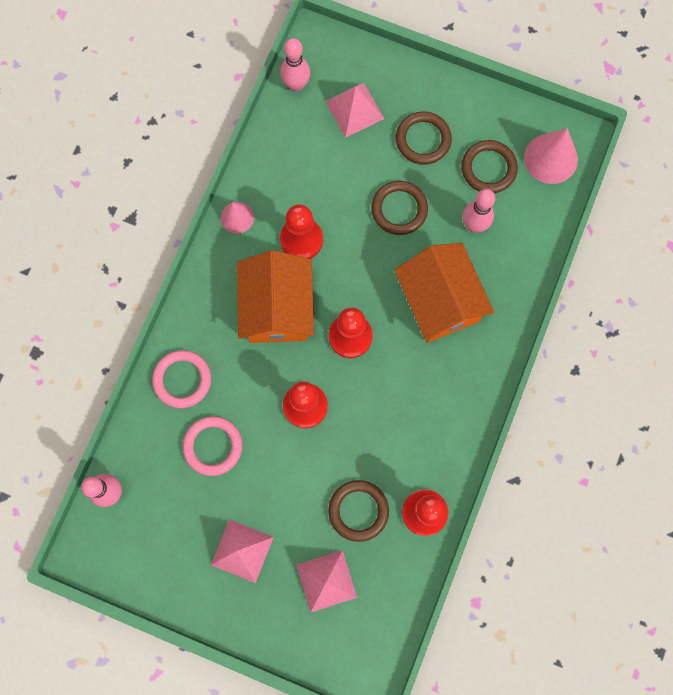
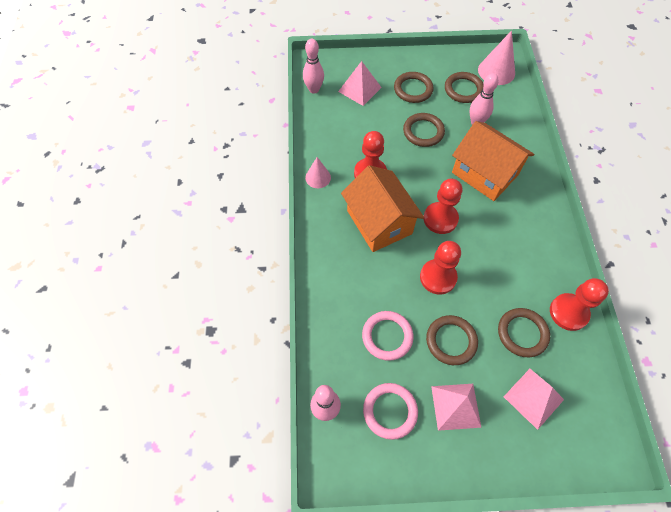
camera: 25 degrees left, 15 degrees down
(182, 380) = (337, 299): pink ring -> pink ring (390, 411)
(277, 483) = (451, 341): none -> brown ring

